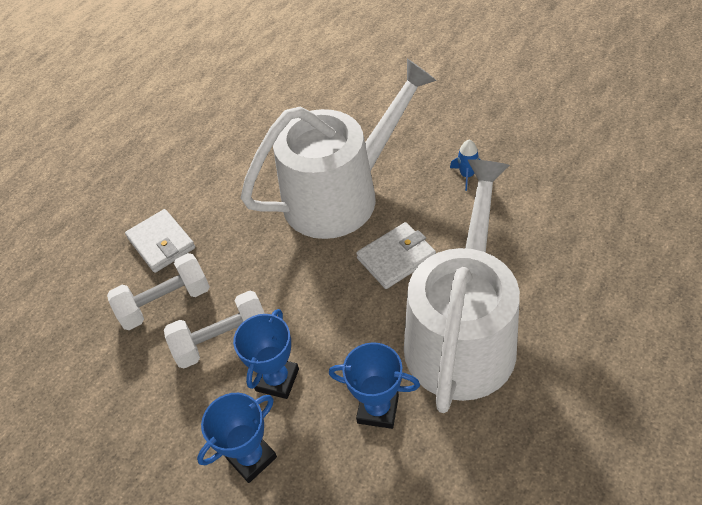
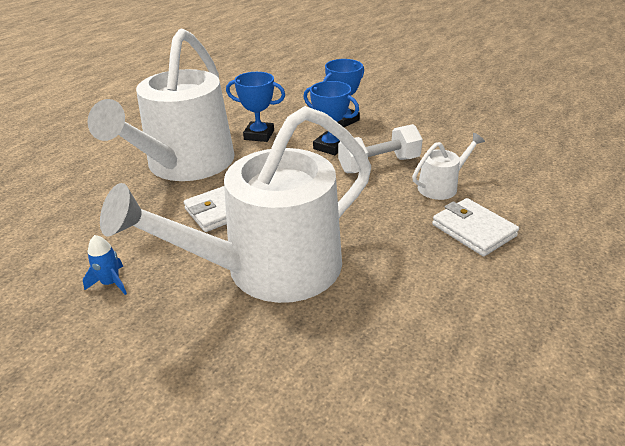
camera: 175 degrees right, 15 degrees down
(165, 303) = (441, 186): white dumbbell -> white watering can
(277, 380) = (330, 147): blue trophy -> blue trophy turned 75 degrees counterclockwise

